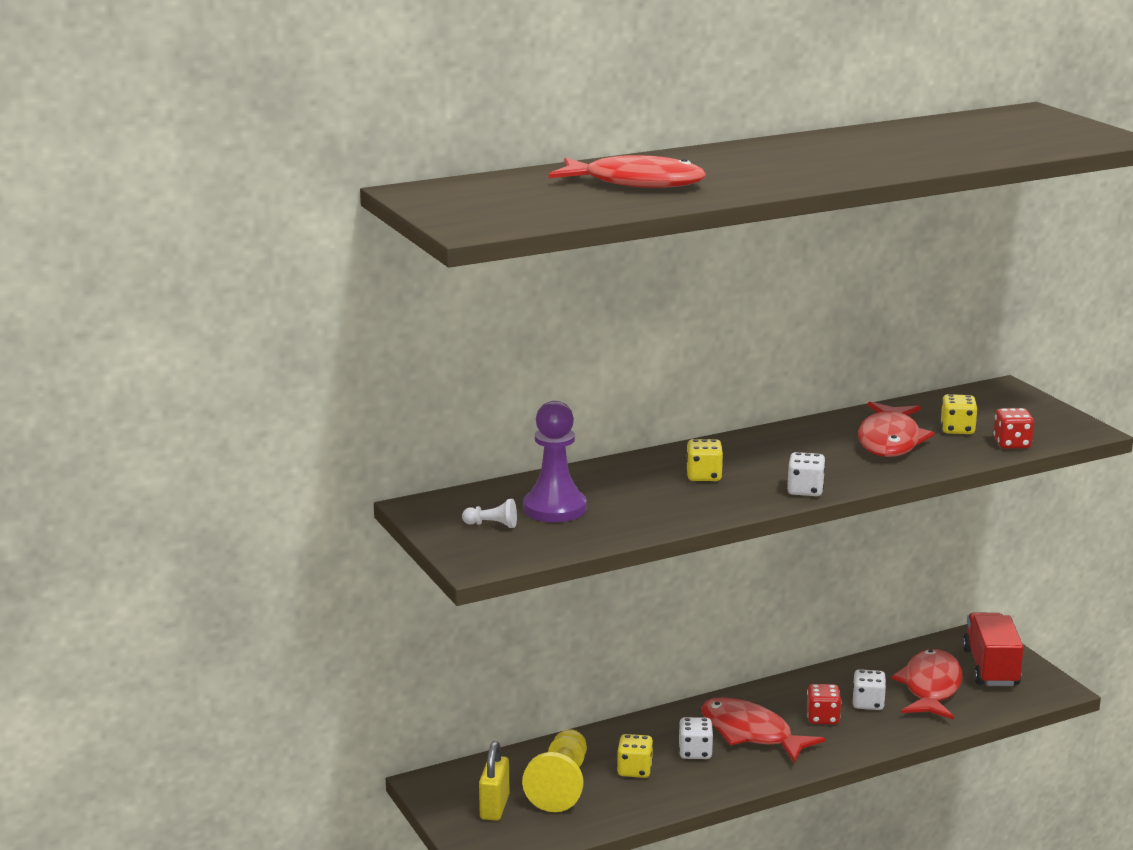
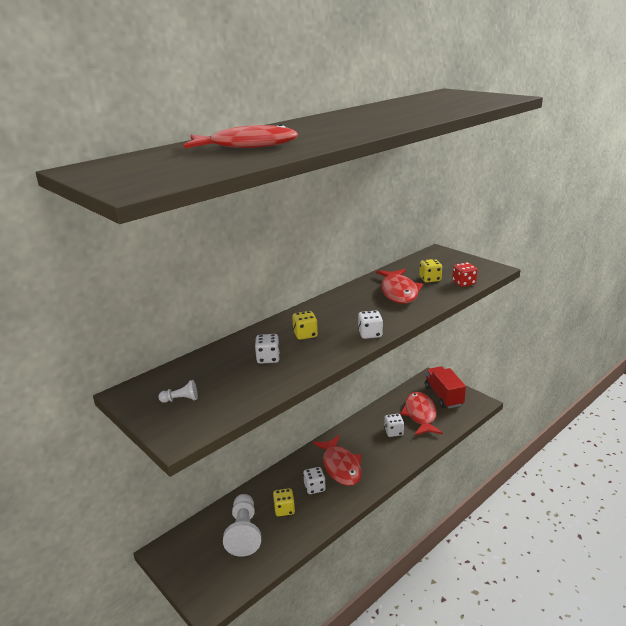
camera: 15 degrees left, 5 degrees up
(494, 807) = (207, 561): yellow padlock -> none
(554, 508) = (220, 377): purple pawn -> none
(560, 786) = (244, 533): yellow pawn -> white pawn
(633, 497) = (268, 358): none -> white dice
(751, 733) = (340, 466): red fish -> red fish turned 135 degrees counterclockwise
(822, 718) = (374, 447): red dice -> none

